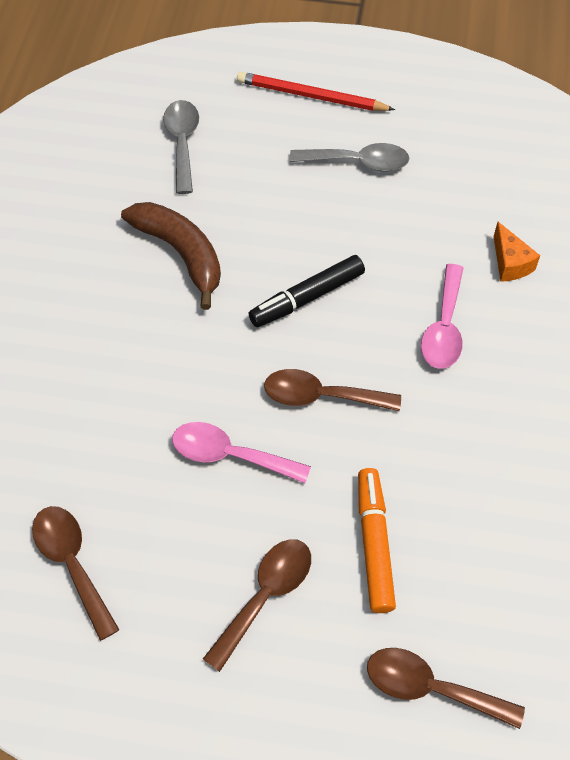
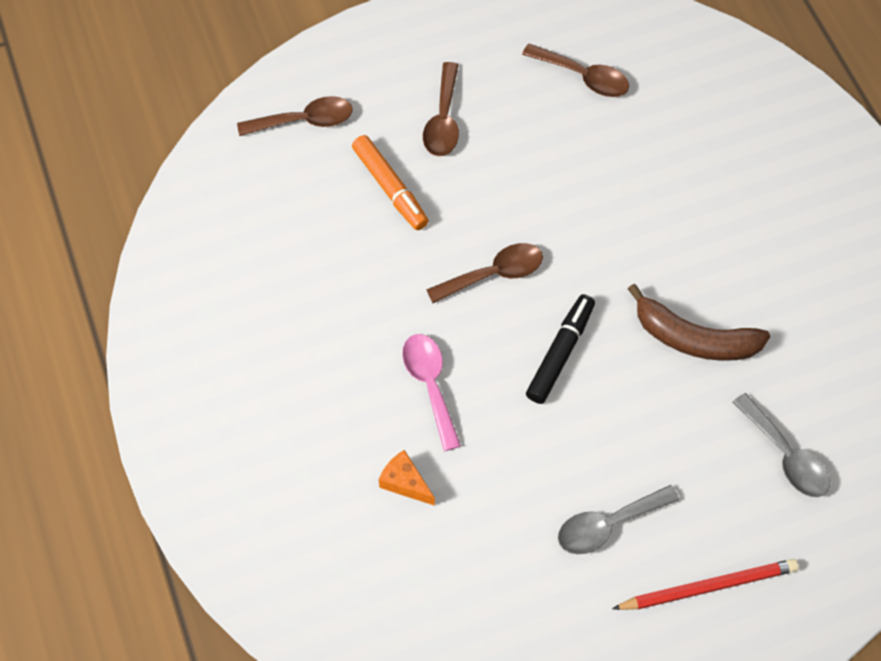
camera: 150 degrees right, 5 degrees up
(229, 455) = (531, 196): pink spoon -> none

